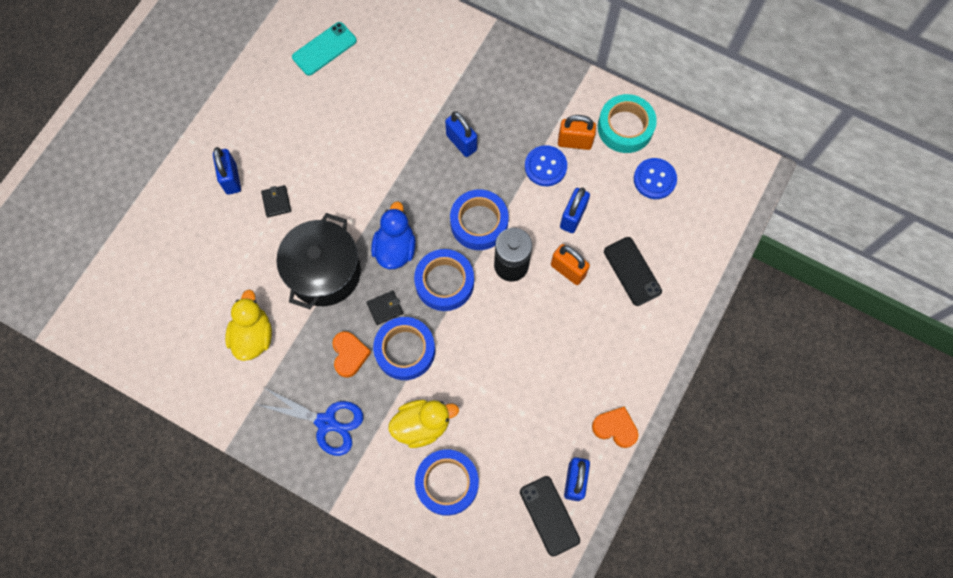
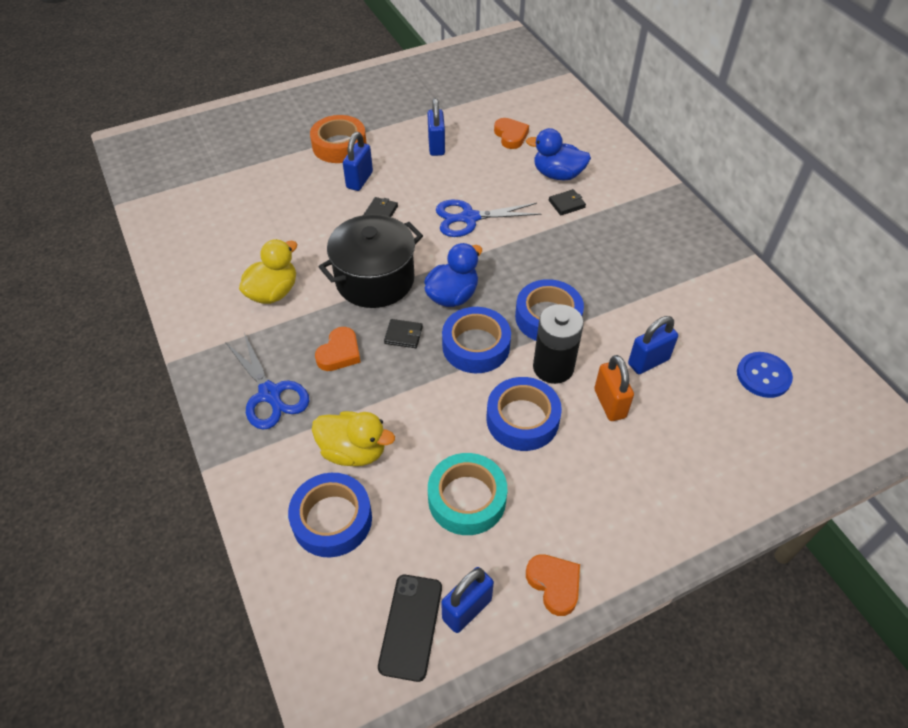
camera: 35 degrees right, 20 degrees down
(182, 150) = (339, 145): none -> orange tape
(324, 49) = (510, 136): turquoise phone -> orange heart
(353, 163) = (469, 218): none -> blue scissors
(393, 71) = (557, 174): none -> blue duck
(405, 350) = (392, 379): blue tape -> blue tape (522, 419)
(421, 99) = (566, 204): none -> black wallet
(461, 142) = (579, 250): blue padlock -> blue padlock (436, 146)
(545, 166) = (649, 307): blue button -> none
(574, 142) = (694, 303): orange padlock -> none
(625, 127) = (758, 317): turquoise tape -> turquoise tape (467, 499)
(632, 271) = (681, 443): black phone -> none

